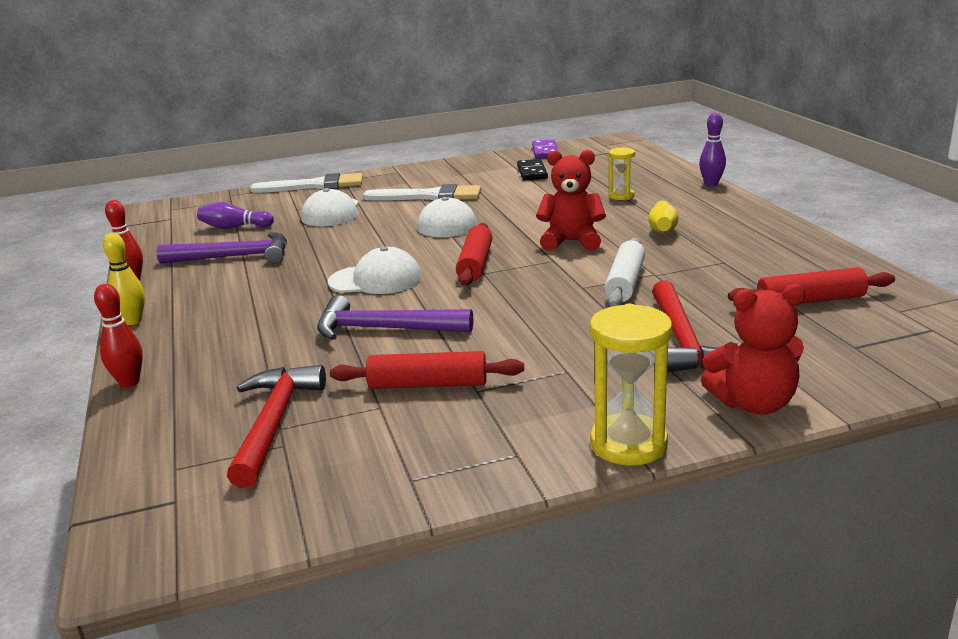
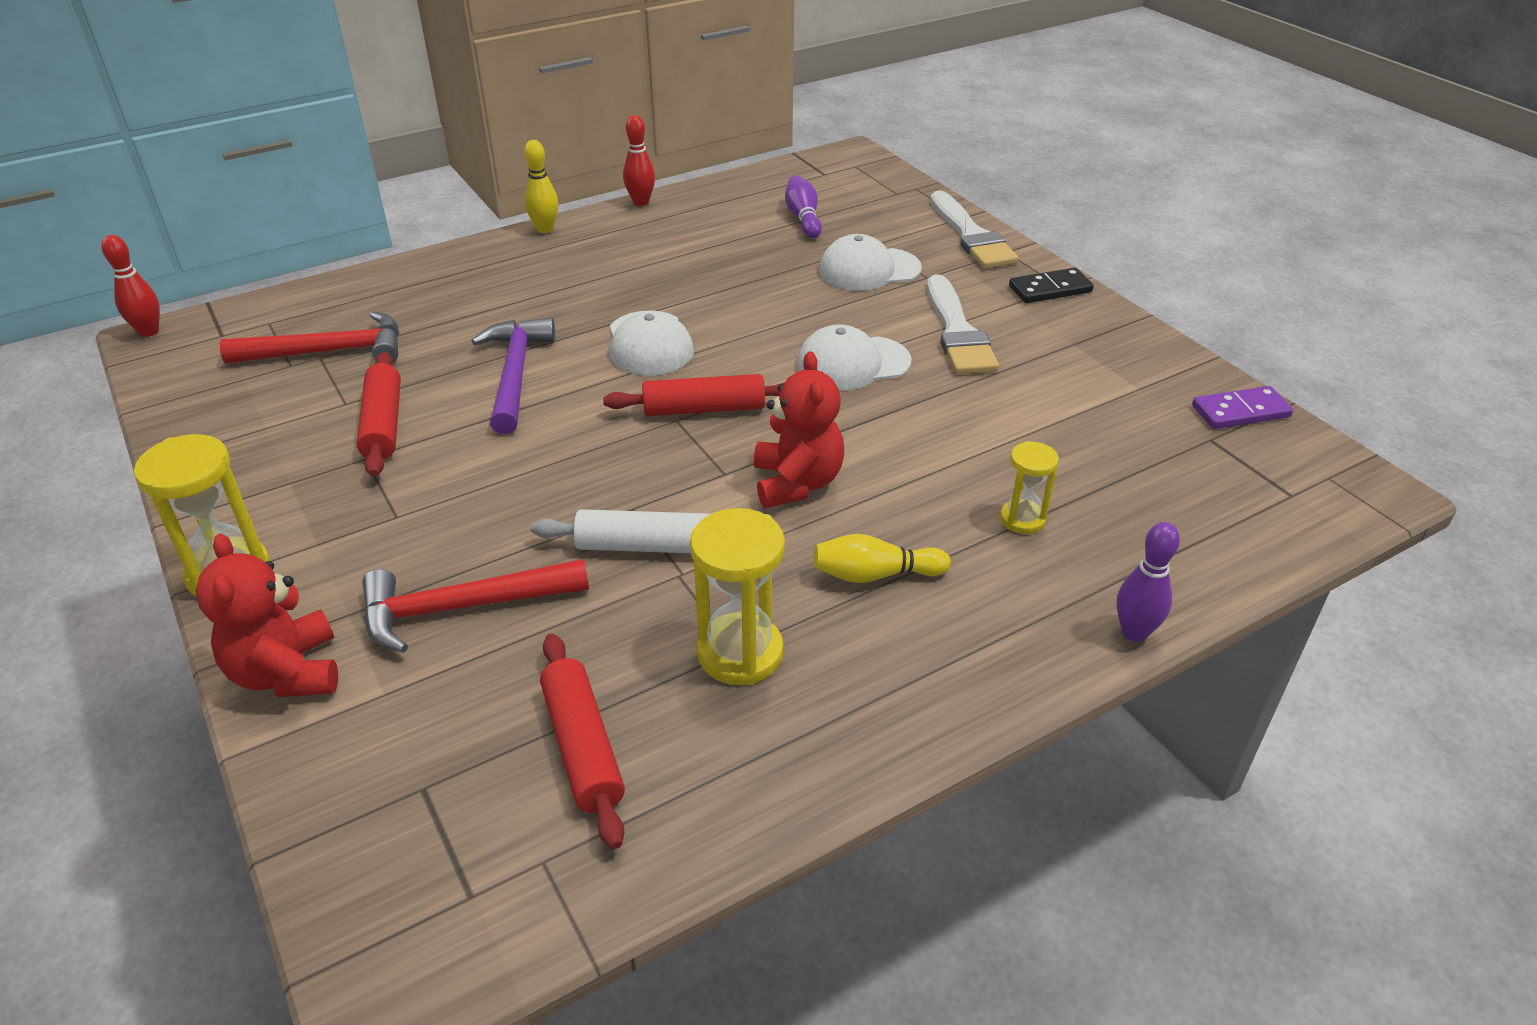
camera: 75 degrees right, 15 degrees up
(129, 382) = (419, 262): red bowling pin -> red bowling pin (149, 331)
(234, 257) = (710, 241): purple hammer -> none
(532, 172) = (1112, 411): black domino -> black domino (1050, 289)
(727, 260) = (740, 653): none -> yellow hourglass

